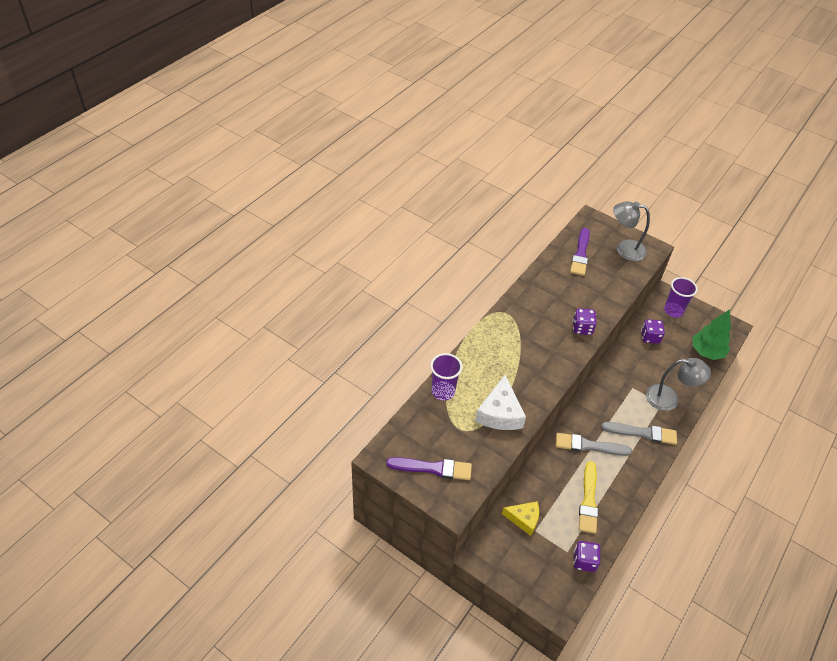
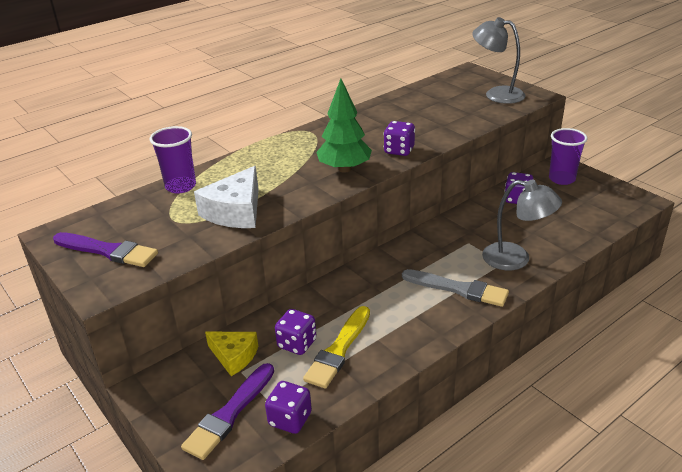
camera: 20 degrees right, 15 degrees down
(559, 500) = (297, 344): none -> purple dice
(580, 254) = (437, 95): purple brush -> purple brush (229, 414)
(589, 446) = (373, 292): grey brush -> none
(706, 352) = (593, 220): green tree -> green tree (344, 169)

